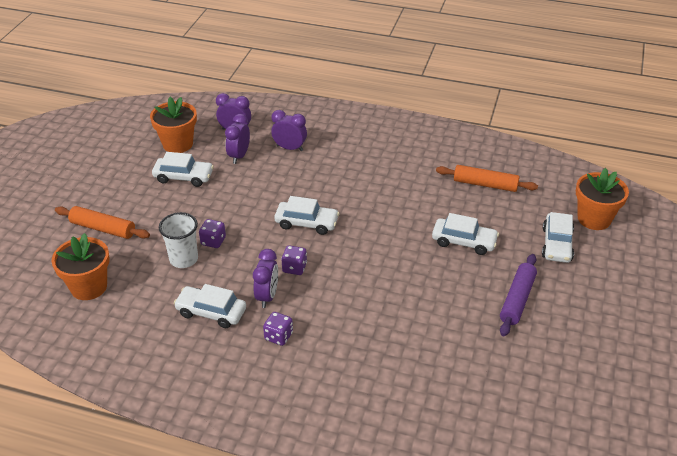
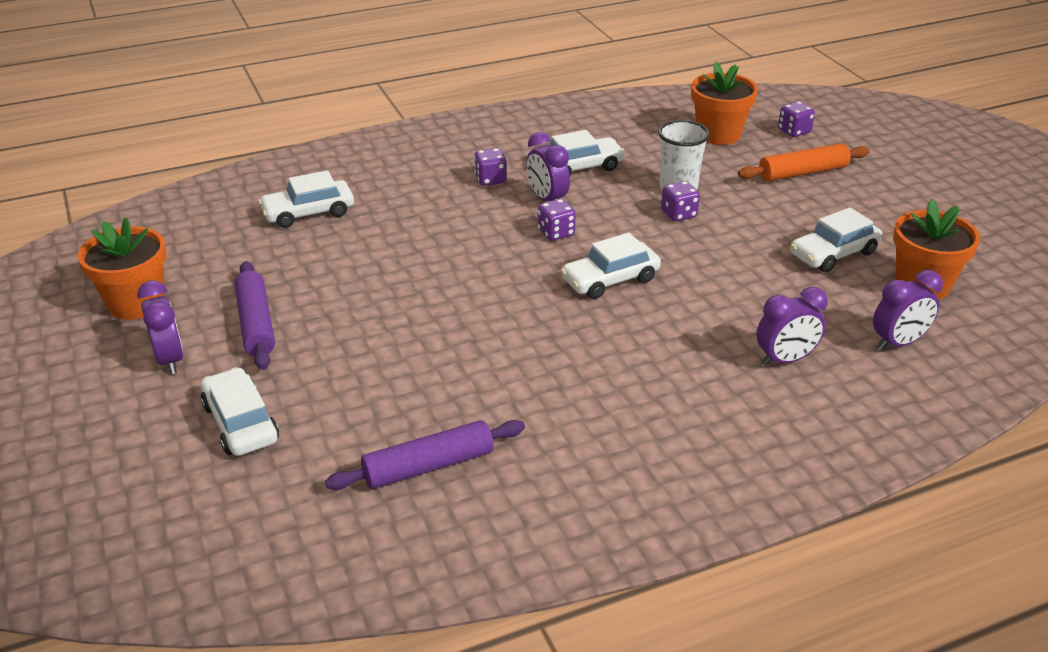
camera: 140 degrees right, 5 degrees down
(45, 261) = (794, 131): none -> purple dice
(239, 156) = (824, 312): purple clock -> purple clock (169, 360)
(464, 242) = (384, 358): white car -> white car (308, 213)
(485, 184) = (428, 466): orange rolling pin -> purple rolling pin
(594, 219) = (197, 501): orange flower pot -> orange flower pot (136, 303)

